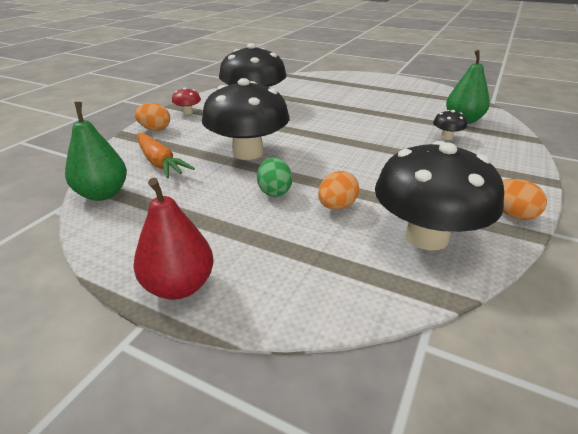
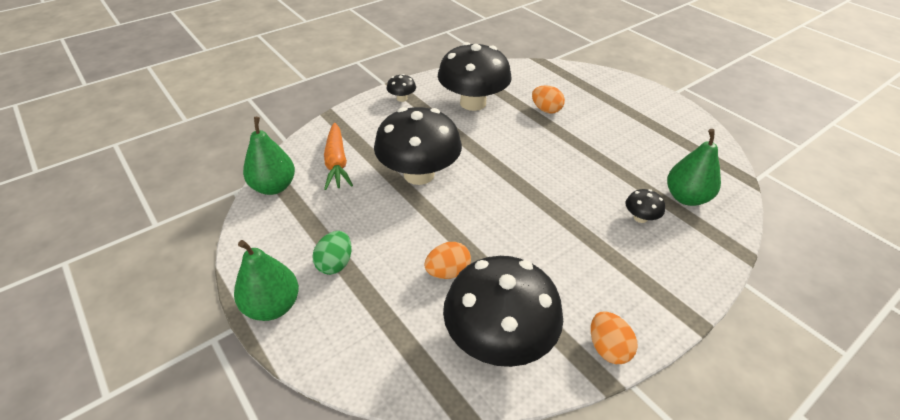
camera: 25 degrees right, 10 degrees up
(155, 129) = (358, 115): orange egg -> orange egg (546, 110)
(179, 286) = (272, 306): red pear -> green pear
(188, 112) = (402, 98): red mushroom -> black mushroom
(274, 191) = (407, 233): green egg -> green egg (335, 264)

